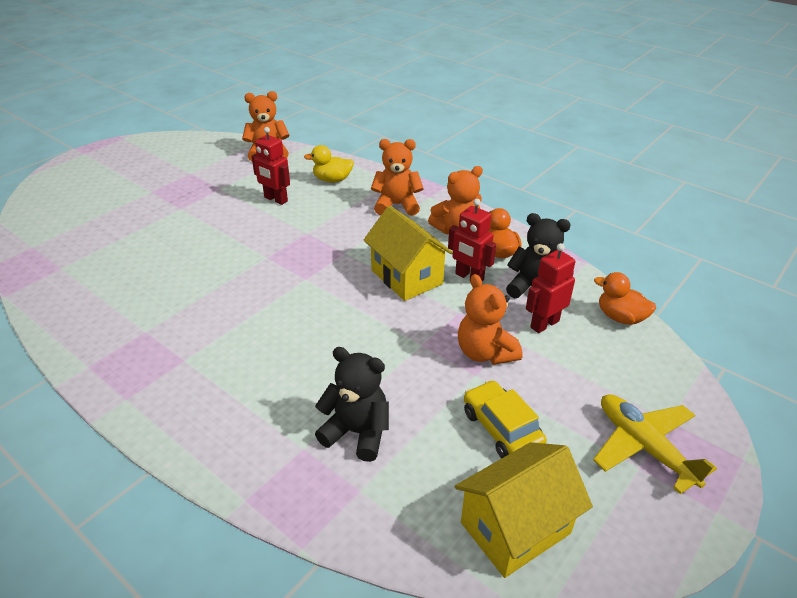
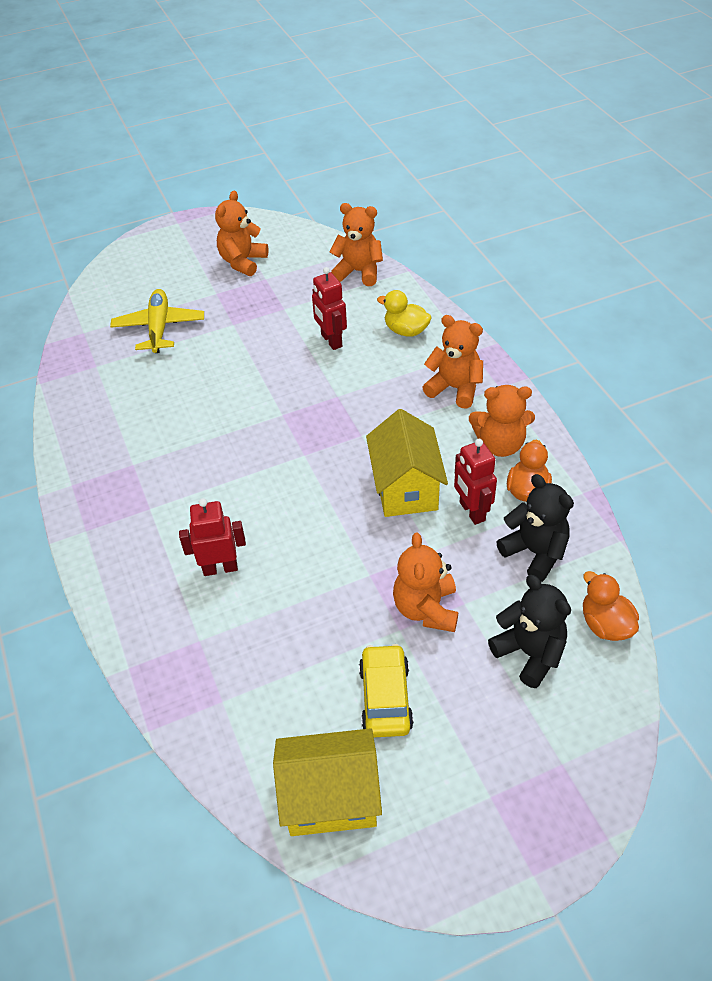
camera: 30 degrees right, 10 degrees up
(162, 167) = (243, 262): none -> orange teddy bear
(357, 432) = (253, 644): black teddy bear -> black teddy bear (529, 653)
(544, 324) = (512, 599): red robot -> red robot (220, 568)
(644, 447) = (512, 778): yellow plane -> yellow plane (159, 328)

